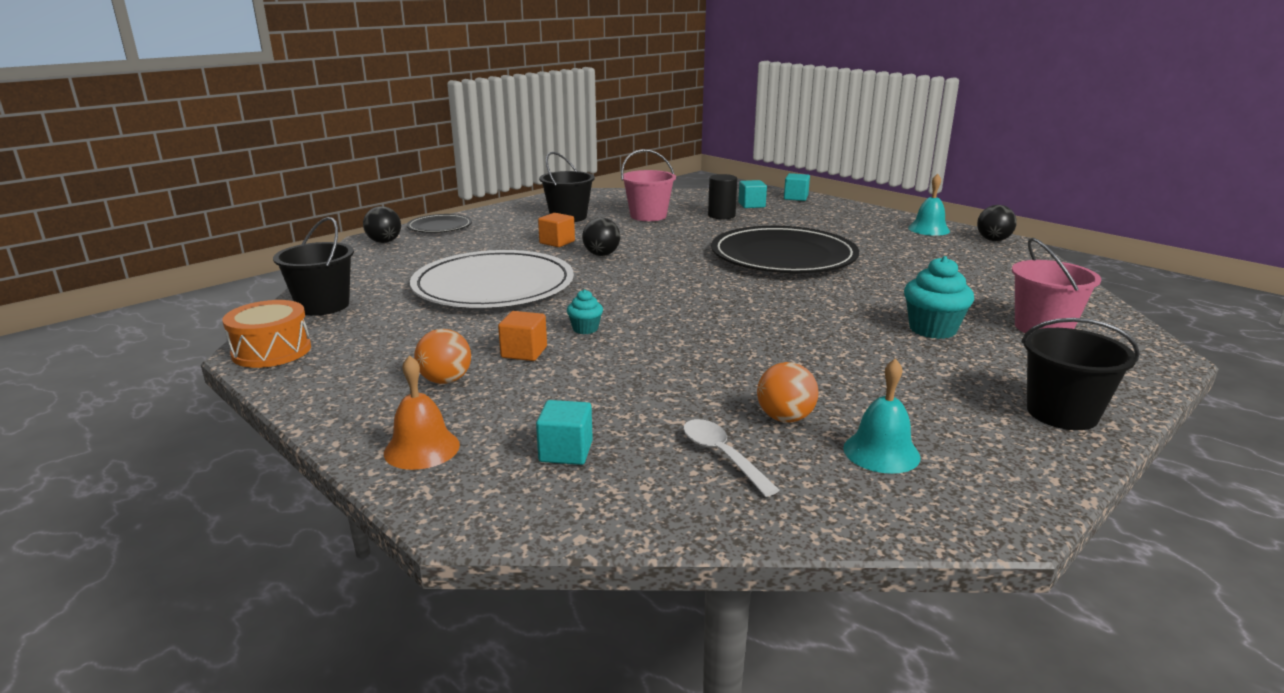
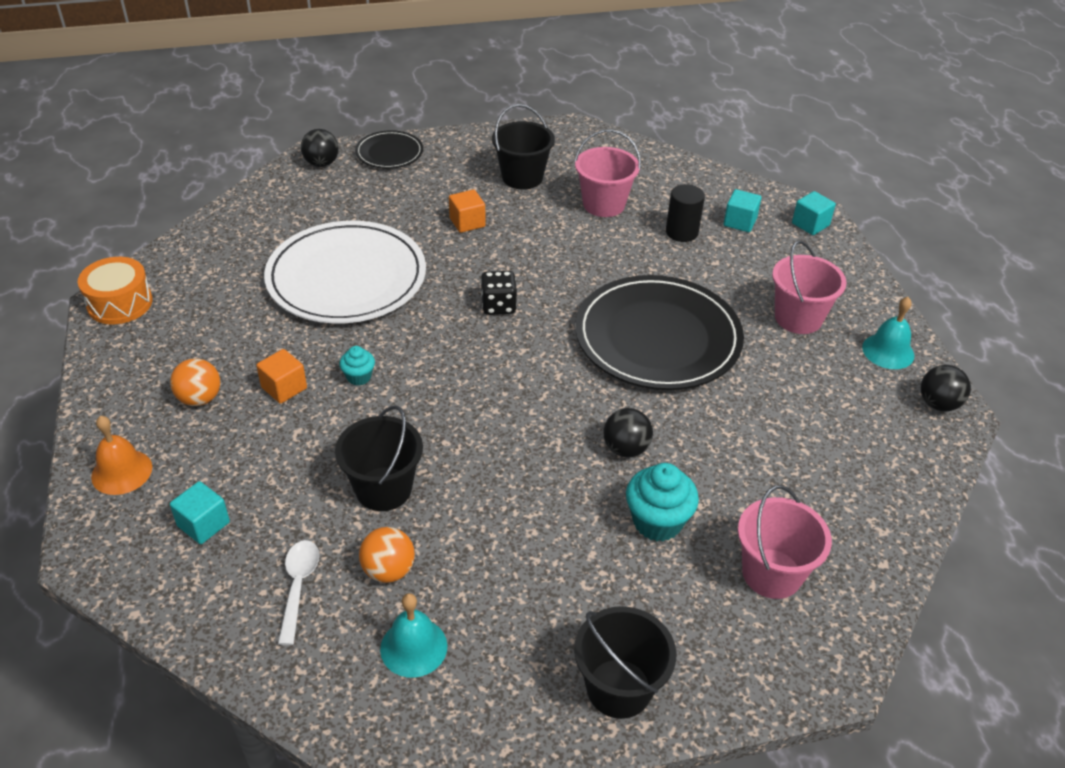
camera: 30 degrees right, 20 degrees up
(323, 306) = (198, 252): black bucket -> black bucket (383, 489)
(601, 255) = (486, 262): black ball -> black ball (625, 449)
(645, 270) = (498, 305): none -> black dice
(855, 230) = (798, 318): none -> pink bucket

